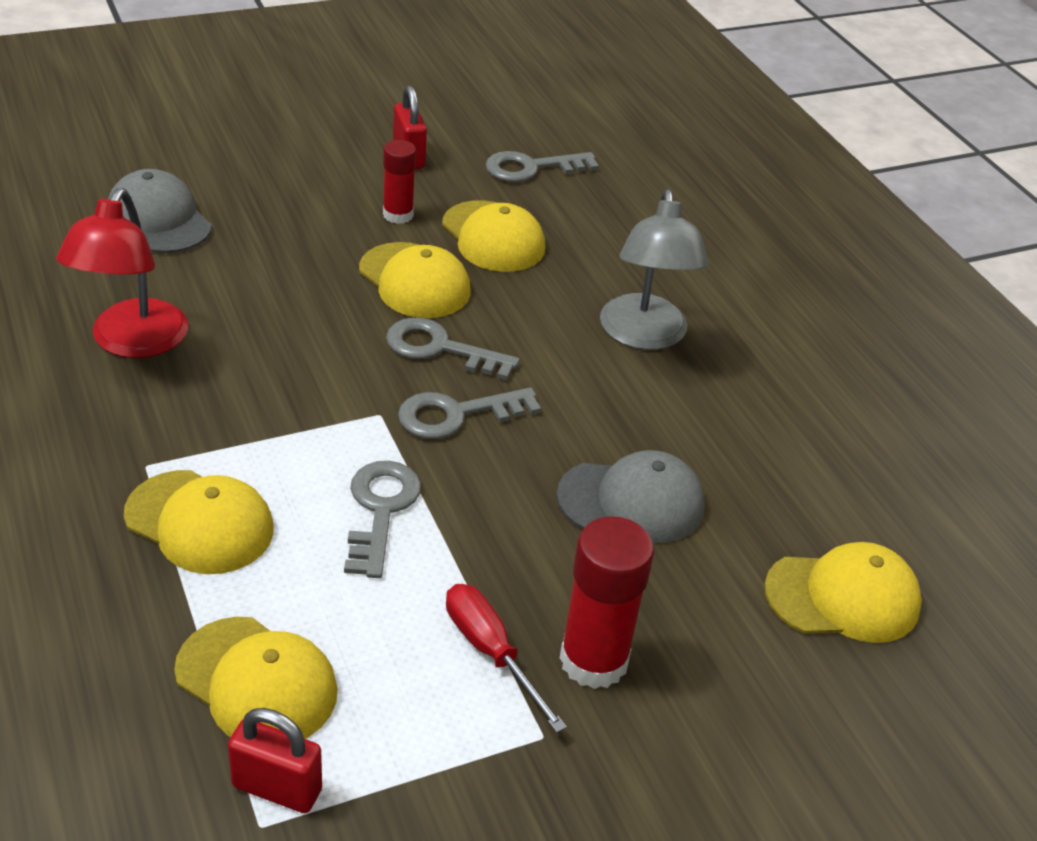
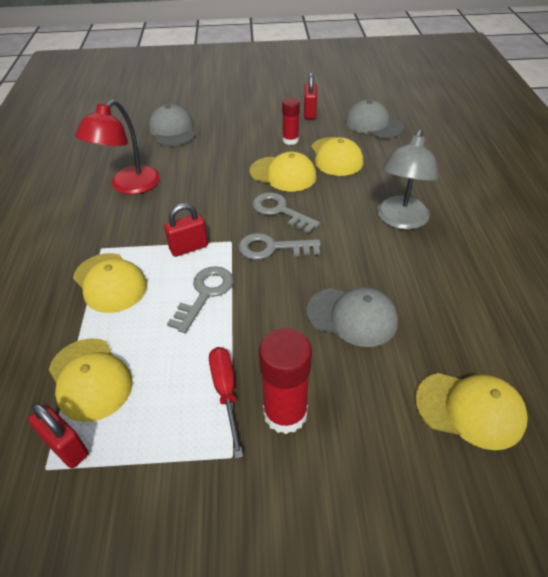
camera: 25 degrees right, 5 degrees up
(311, 438) = (189, 248): none -> red padlock
(414, 281) = (283, 174): yellow cap -> yellow cap turned 45 degrees counterclockwise
(532, 168) = (373, 124): grey key -> grey cap

